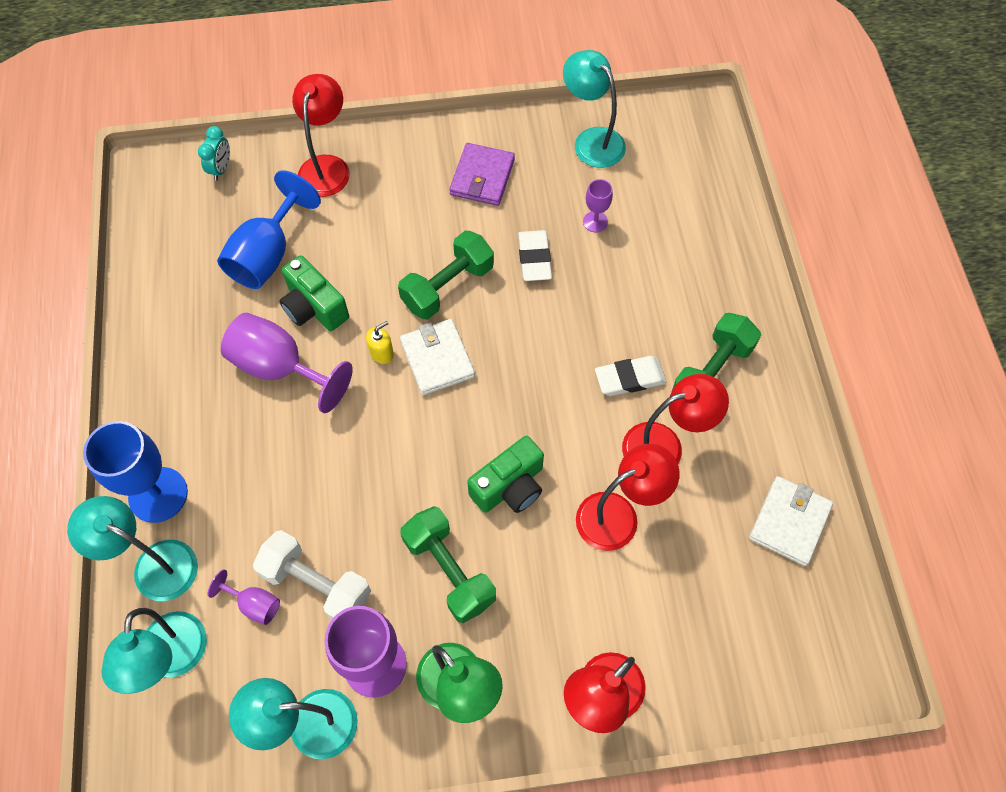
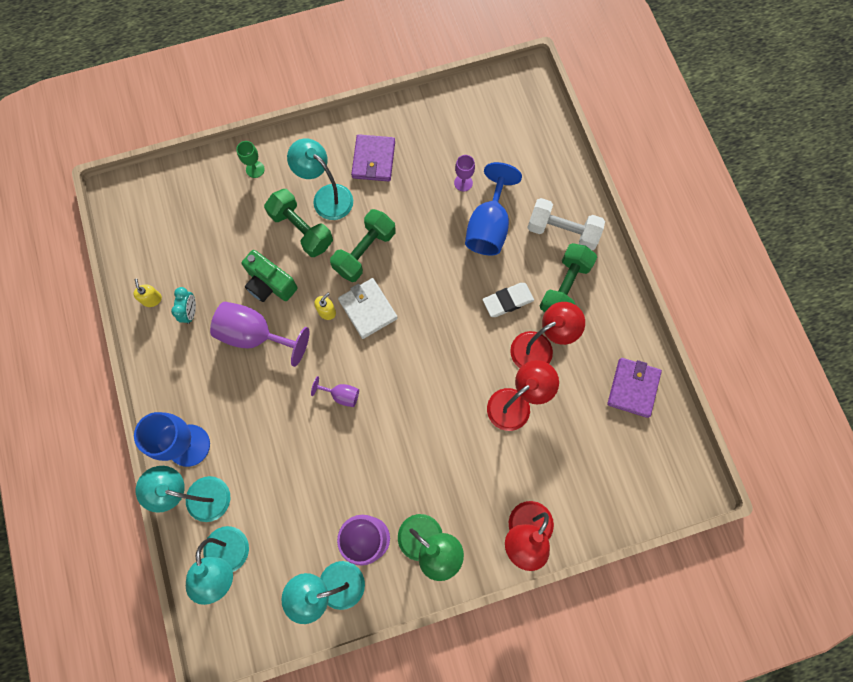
camera: 10 degrees left, 10 degrees up
(156, 302) = (152, 299): none -> yellow soap dispenser
(221, 169) = (175, 184): turquoise clock -> turquoise clock (190, 312)
(254, 604) = (275, 511): purple goblet -> purple goblet (341, 395)
(268, 255) = (226, 248): blue goblet -> blue goblet (488, 226)
(317, 584) = (316, 490): white dumbbell -> white dumbbell (562, 231)
(327, 166) = (255, 169): red lamp -> green goblet
(449, 571) = (406, 464): green dumbbell -> green dumbbell (301, 230)
(509, 486) = (437, 396): green camera -> none
(534, 258) = (424, 219): white eraser -> none
(592, 140) = (450, 116): turquoise lamp -> turquoise lamp (326, 196)
(789, 522) = (633, 388): white wallet -> purple wallet

